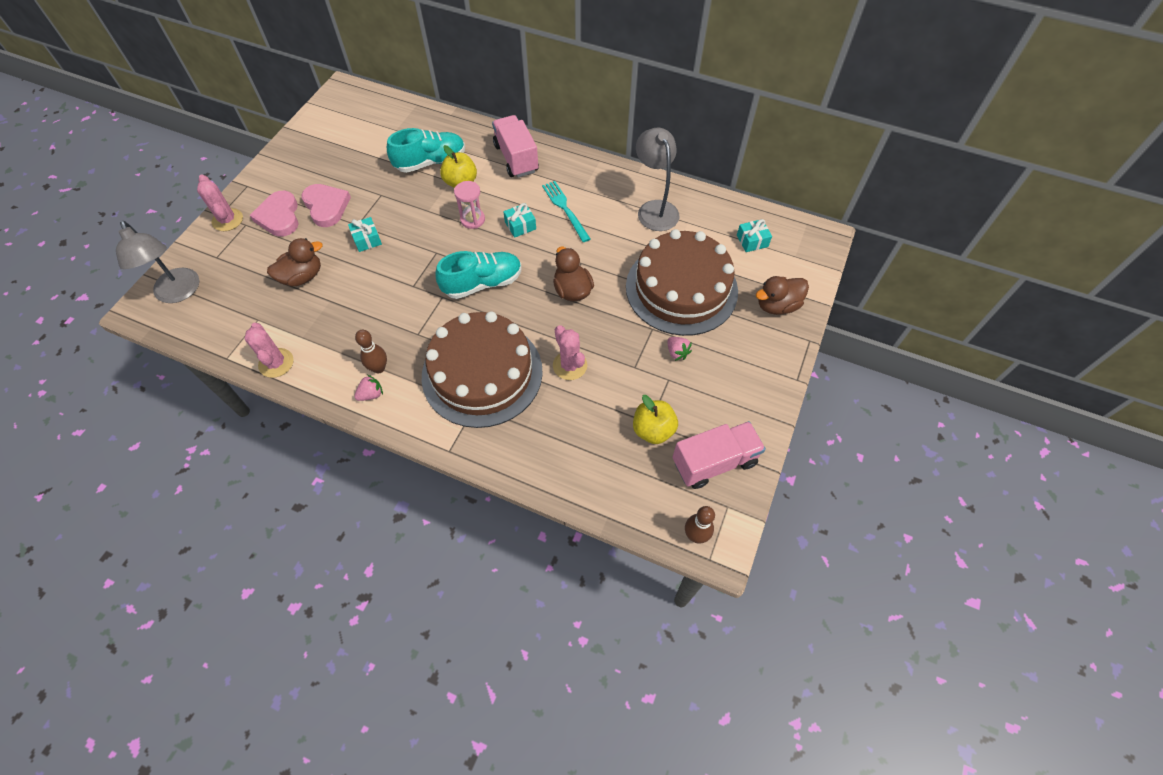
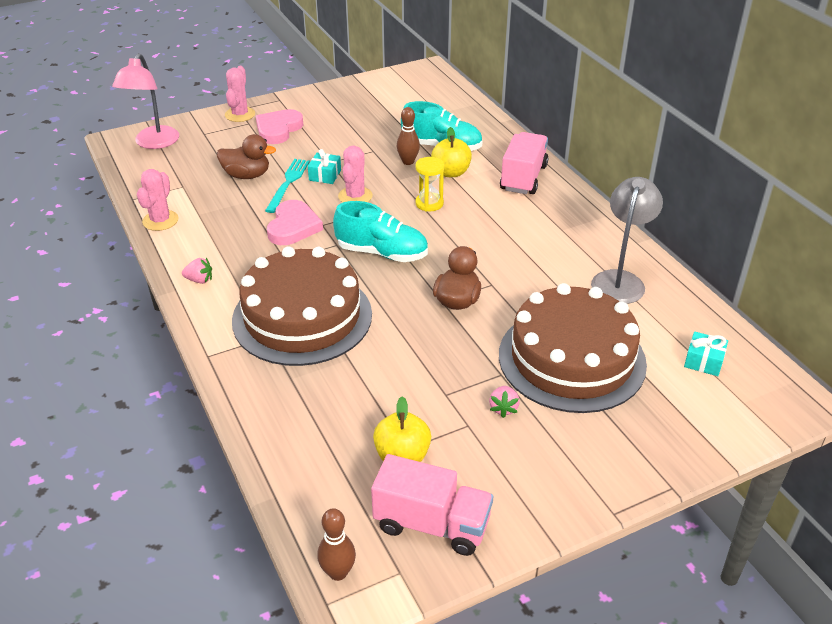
camera: 40 degrees right, 20 degrees down
(179, 293) = (153, 143): grey lamp -> pink lamp
(326, 206) = (321, 139): pink heart -> pink heart (293, 226)
(379, 368) = (227, 266): brown bowling pin -> brown bowling pin (408, 162)
(472, 219) = (429, 203): pink hourglass -> yellow hourglass
(520, 225) = (467, 228): turquoise gift -> none
(565, 209) = (525, 236): turquoise fork -> turquoise fork (288, 183)
(570, 365) = (385, 356): pink cactus -> pink cactus (355, 196)
(777, 305) = (667, 433): brown duck -> none

